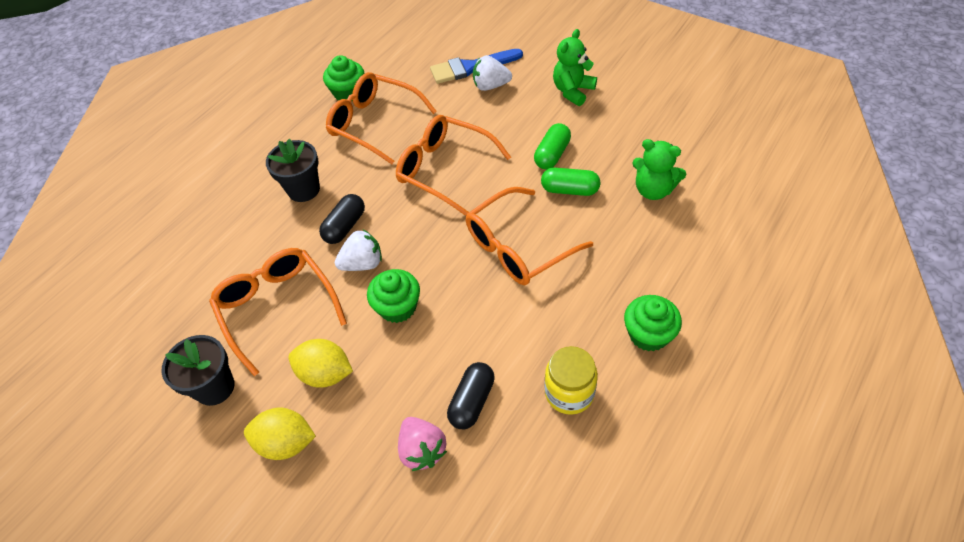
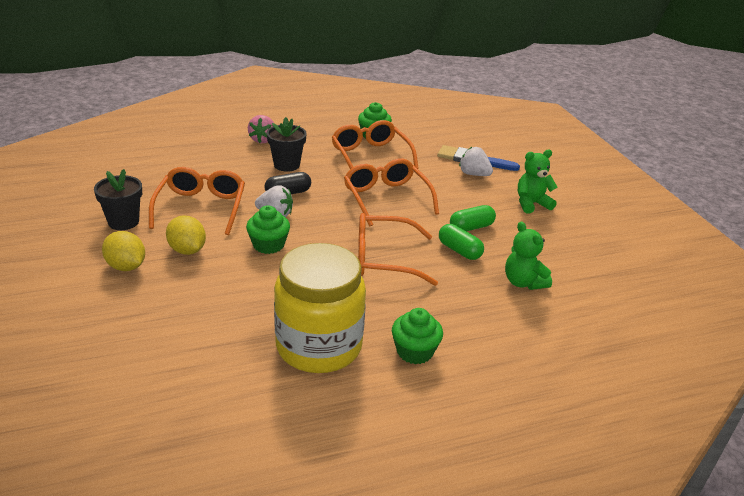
camera: 30 degrees right, 20 degrees down
(422, 450) = (193, 316): pink strawberry -> pink strawberry (263, 140)
(472, 401) = (252, 313): black capsule -> none
(569, 393) = (319, 346): yellow jar -> yellow jar, size x1.96

